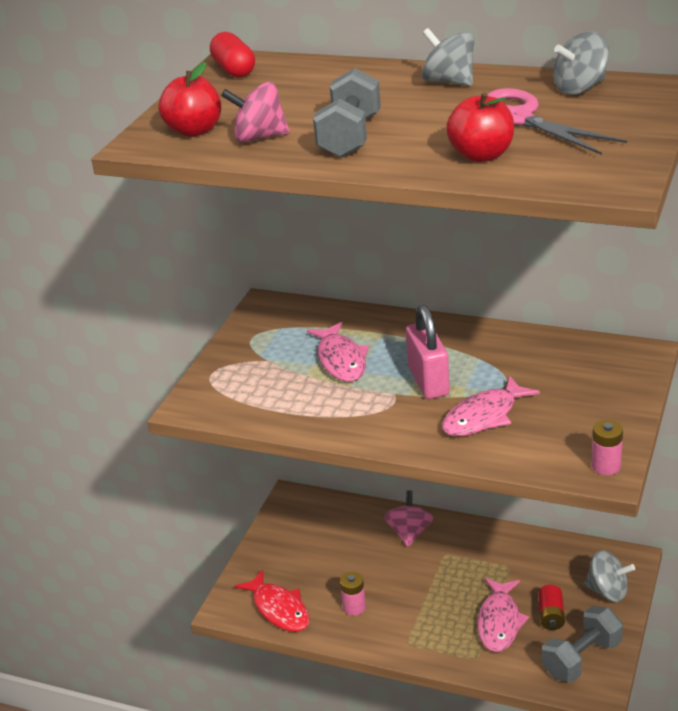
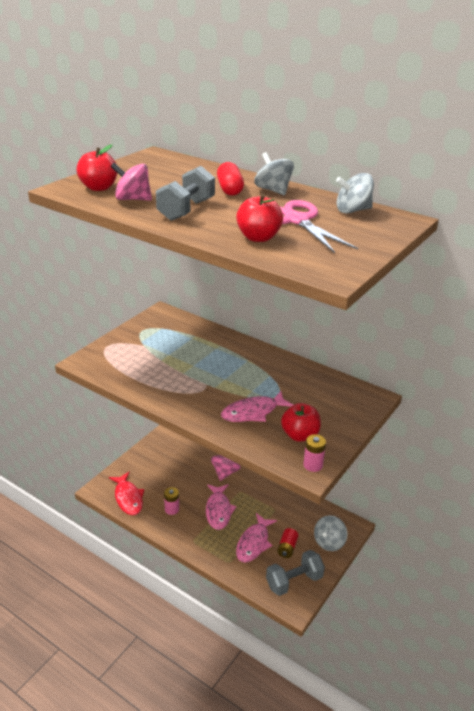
camera: 10 degrees right, 0 degrees up
(234, 70) = (151, 159): red capsule -> red capsule (229, 189)
(341, 360) = (186, 356): pink fish -> pink fish (218, 510)
(428, 381) = (231, 382): pink padlock -> none
(567, 431) = (300, 435): none -> red apple
(607, 591) = (329, 542): grey spinning top -> grey spinning top turned 90 degrees clockwise

